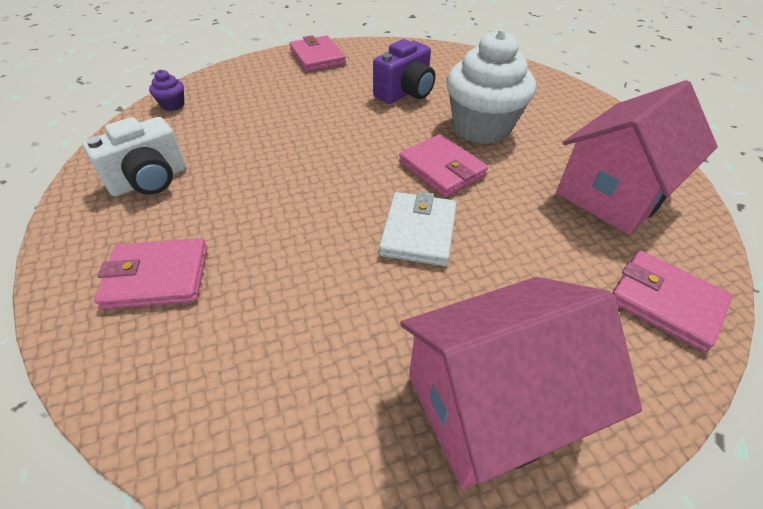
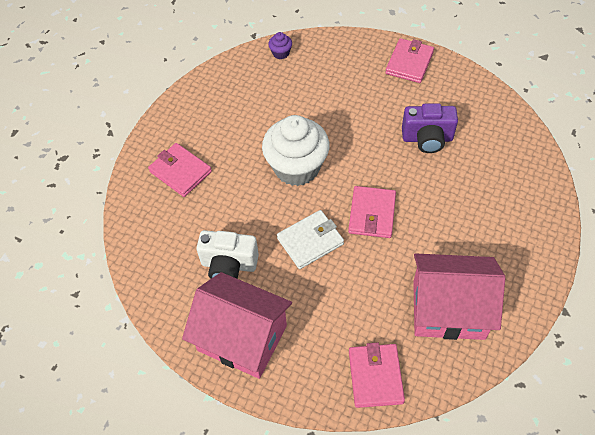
camera: 50 degrees right, 10 degrees up
(150, 181) = (223, 108): white camera -> white camera (229, 265)
(481, 127) = (438, 203): white cupcake -> white cupcake (296, 167)

